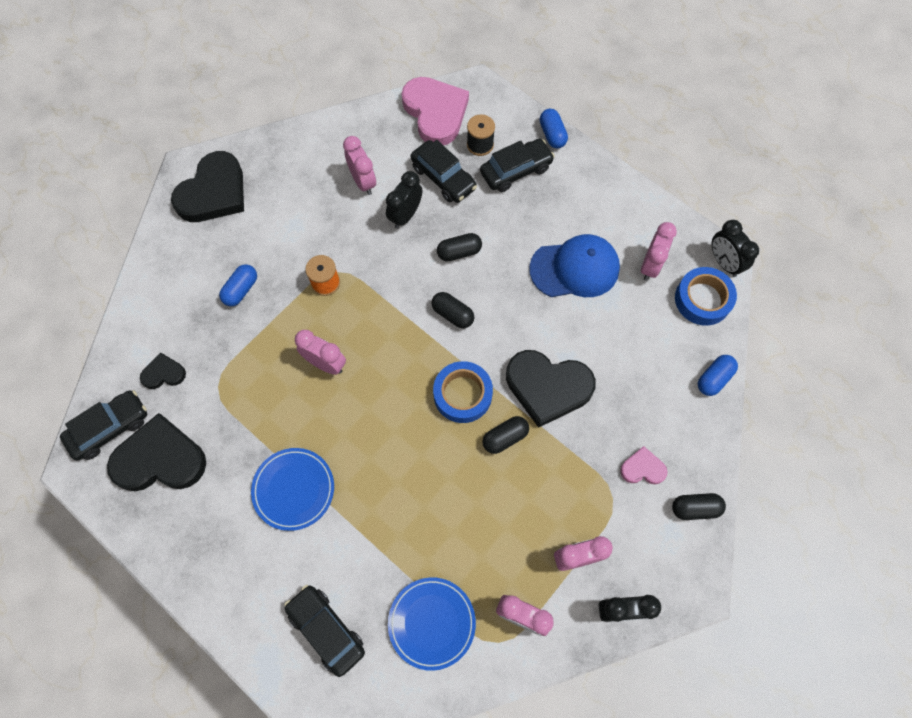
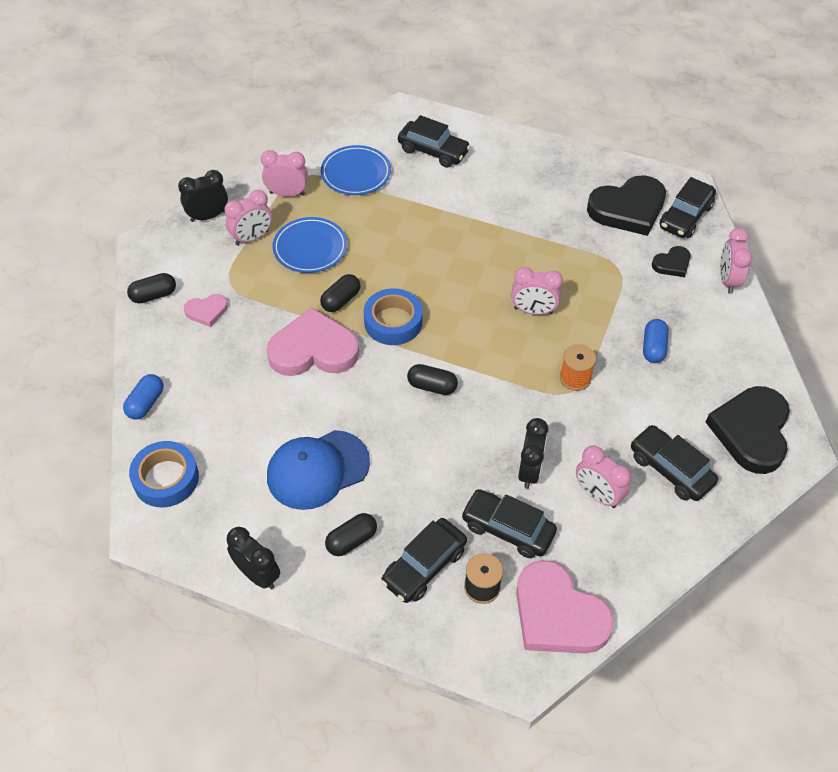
camera: 160 degrees right, 15 degrees down
(293, 489) = (506, 219): blue plate -> blue plate (310, 248)
(296, 183) = (670, 469): none -> black car
(459, 252) = (452, 449): black capsule -> black capsule (351, 540)
(547, 387) = (313, 350): black heart -> pink heart
(552, 134) = (395, 632): blue capsule -> none
(650, 265) = (231, 498): pink clock -> pink clock (727, 280)
(724, 262) = (145, 528): black clock -> black clock (257, 574)

